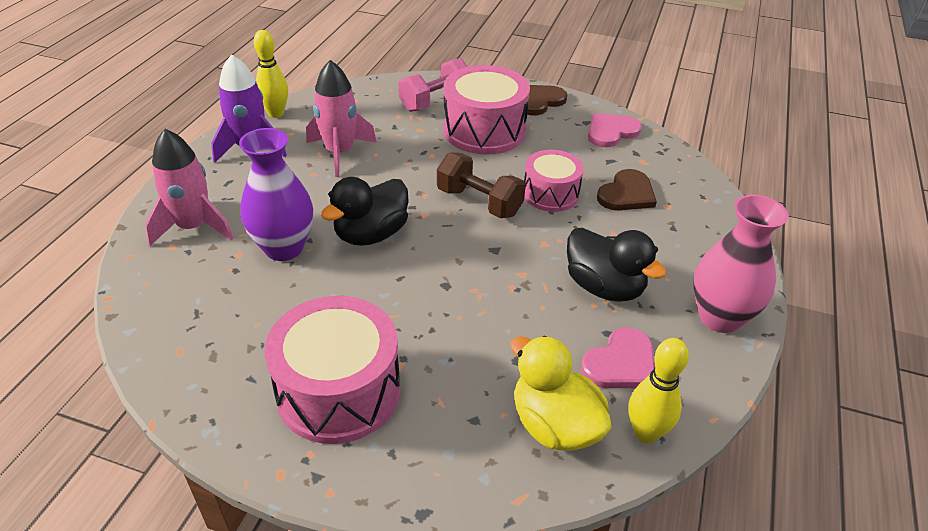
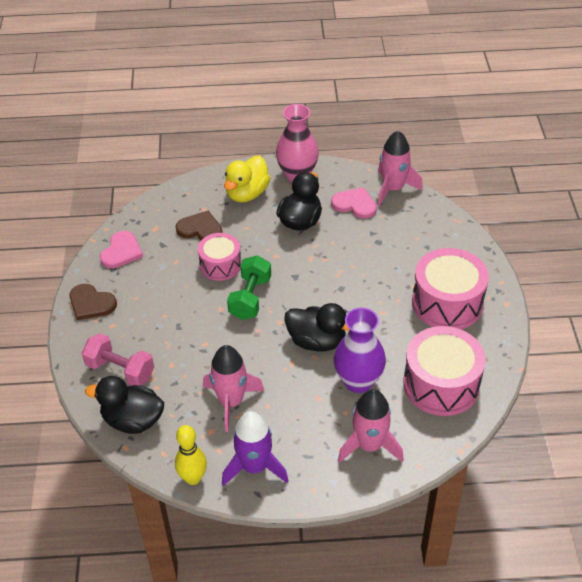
camera: 110 degrees left, 5 degrees up
(369, 97) = (133, 420): none -> black duck
(479, 202) = (250, 298): brown dumbbell -> green dumbbell
(484, 130) = (154, 324): pink drum -> pink drum (441, 384)
(554, 425) = (410, 219): yellow duck -> yellow duck (247, 194)
(611, 132) = (121, 251): pink heart -> pink heart turned 105 degrees counterclockwise
(646, 433) = (393, 189): yellow bowling pin -> pink rocket

